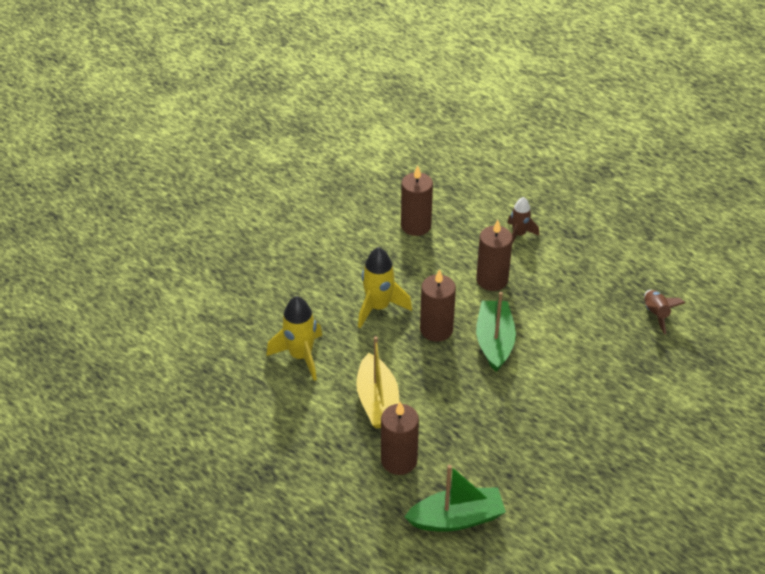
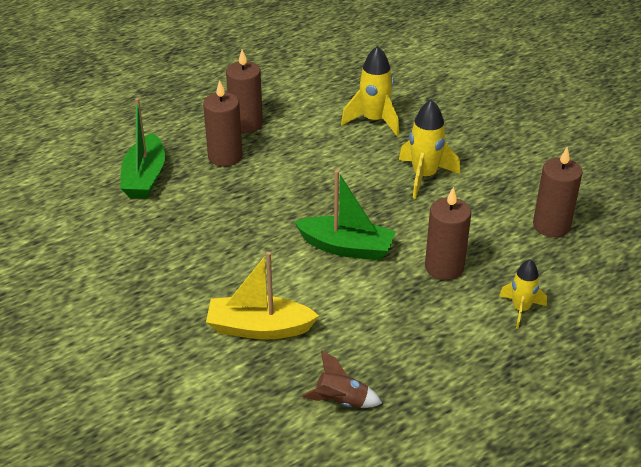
camera: 105 degrees right, 5 degrees down
(378, 401) = (299, 156): yellow boat -> yellow boat (259, 328)
(436, 329) = (379, 209): brown candle -> brown candle (246, 124)
(519, 235) = (521, 309): brown rocket -> yellow rocket

